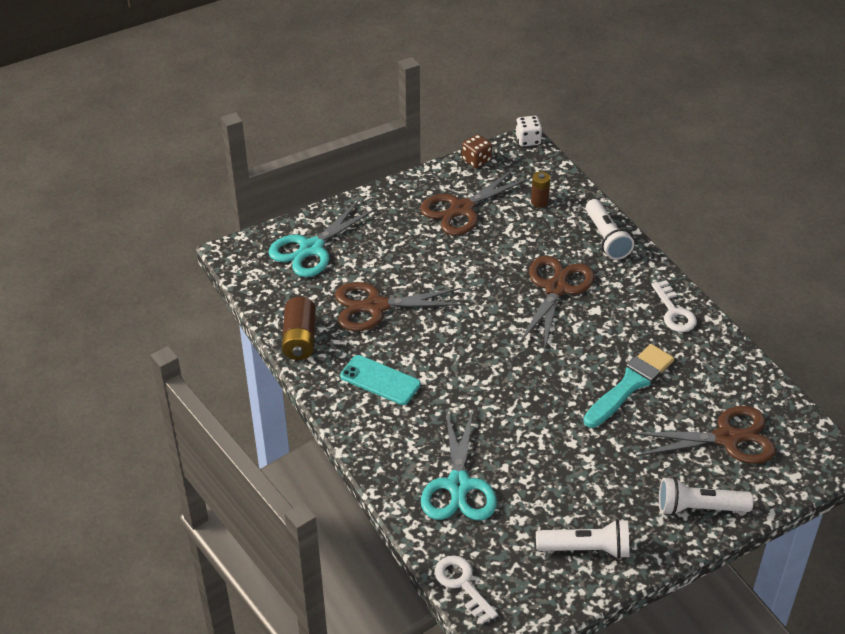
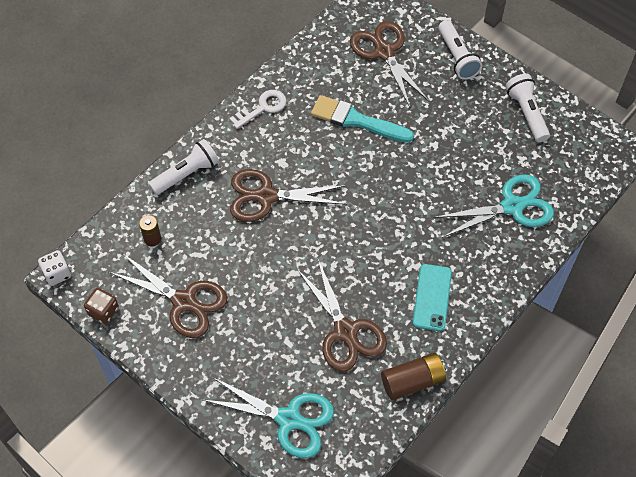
camera: 110 degrees left, 15 degrees up
(462, 585) = (597, 178): white key -> none

